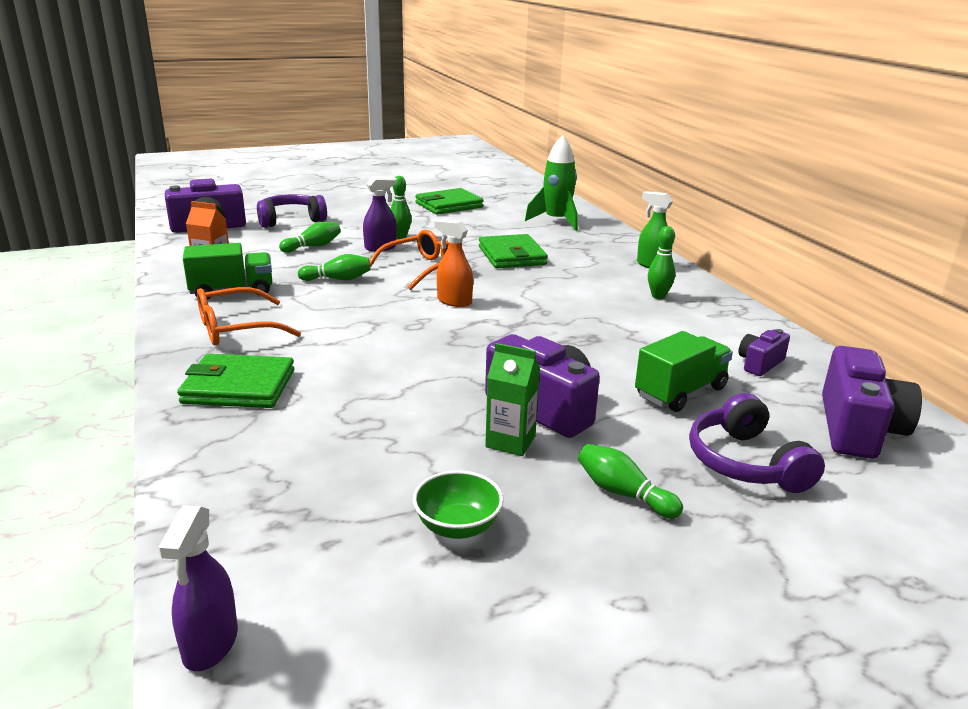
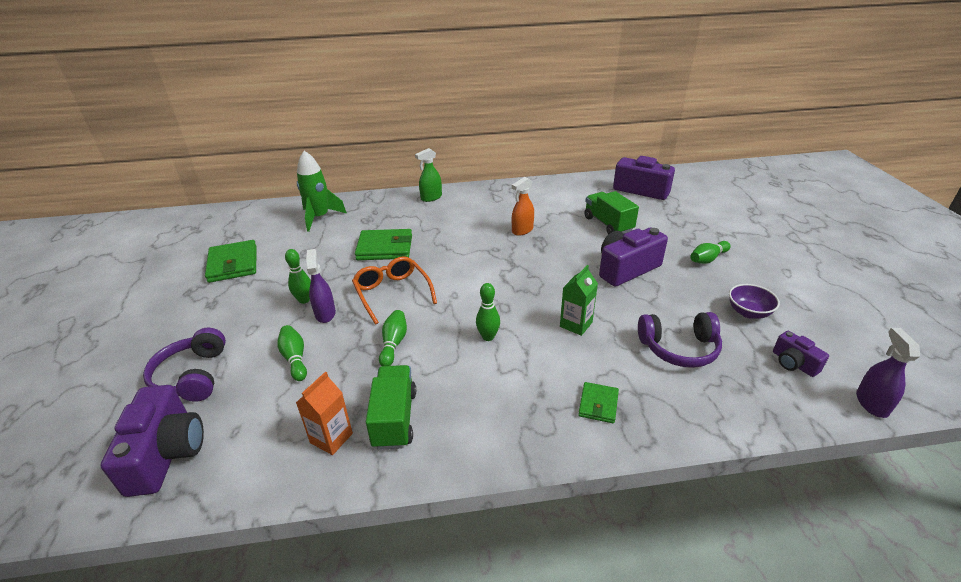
camera: 75 degrees left, 10 degrees up
(210, 644) = (871, 403): purple spray bottle -> purple spray bottle turned 105 degrees counterclockwise
(236, 329) = (487, 411): orange glasses -> none
(239, 387) = (598, 404): green wallet -> green wallet, size x0.56
(454, 301) = (465, 284): orange spray bottle -> orange spray bottle (522, 230)
(457, 526) = (748, 312): green bowl -> purple bowl
(510, 441) = (664, 285): green carton -> green carton (576, 324)
(658, 296) = (483, 206): green bowling pin -> green bowling pin (488, 337)
(745, 463) = (675, 222): purple headphones -> purple headphones (679, 348)
(760, 364) = (577, 196): purple camera -> purple camera (793, 363)

